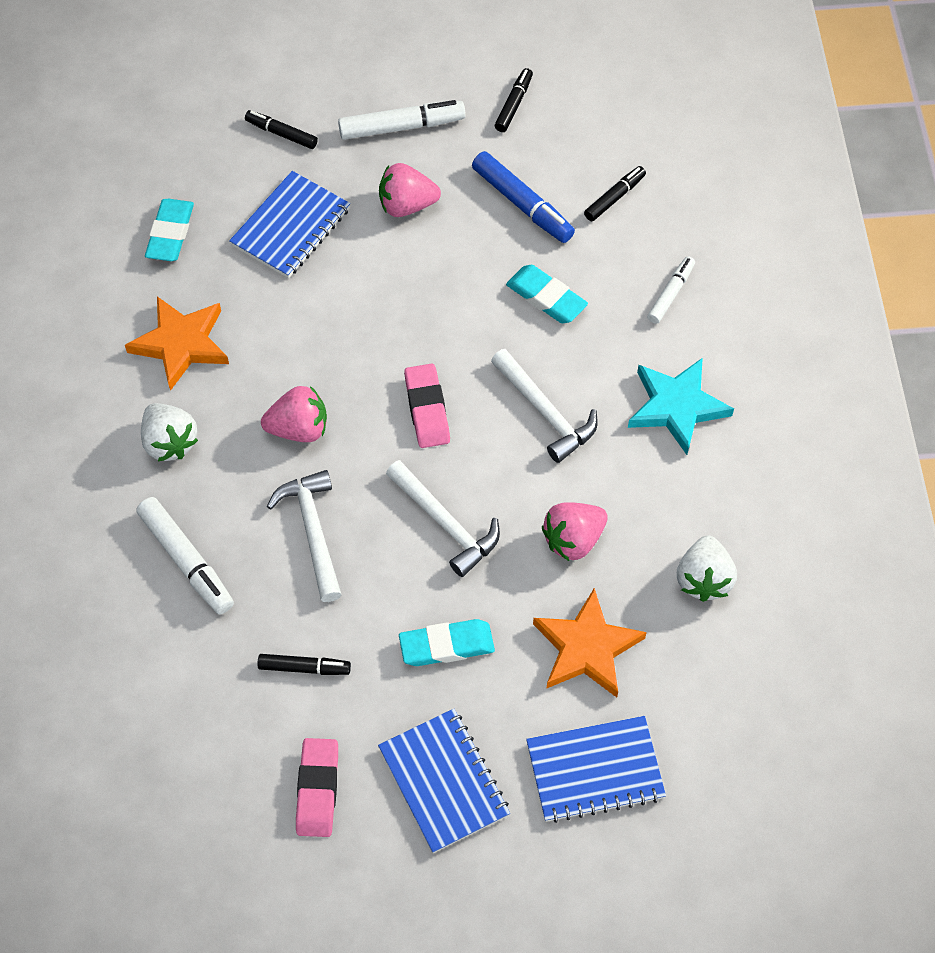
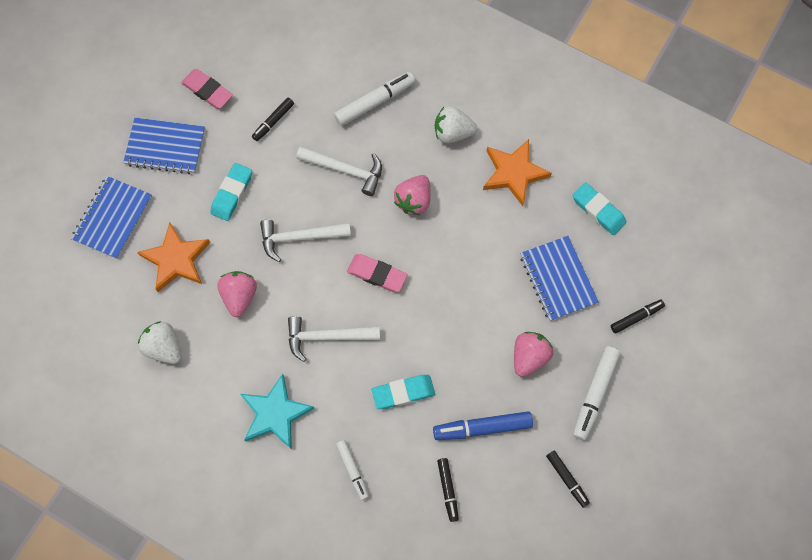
camera: 125 degrees right, 10 degrees up
(186, 561) = (375, 102): white marker -> white marker turned 150 degrees clockwise

